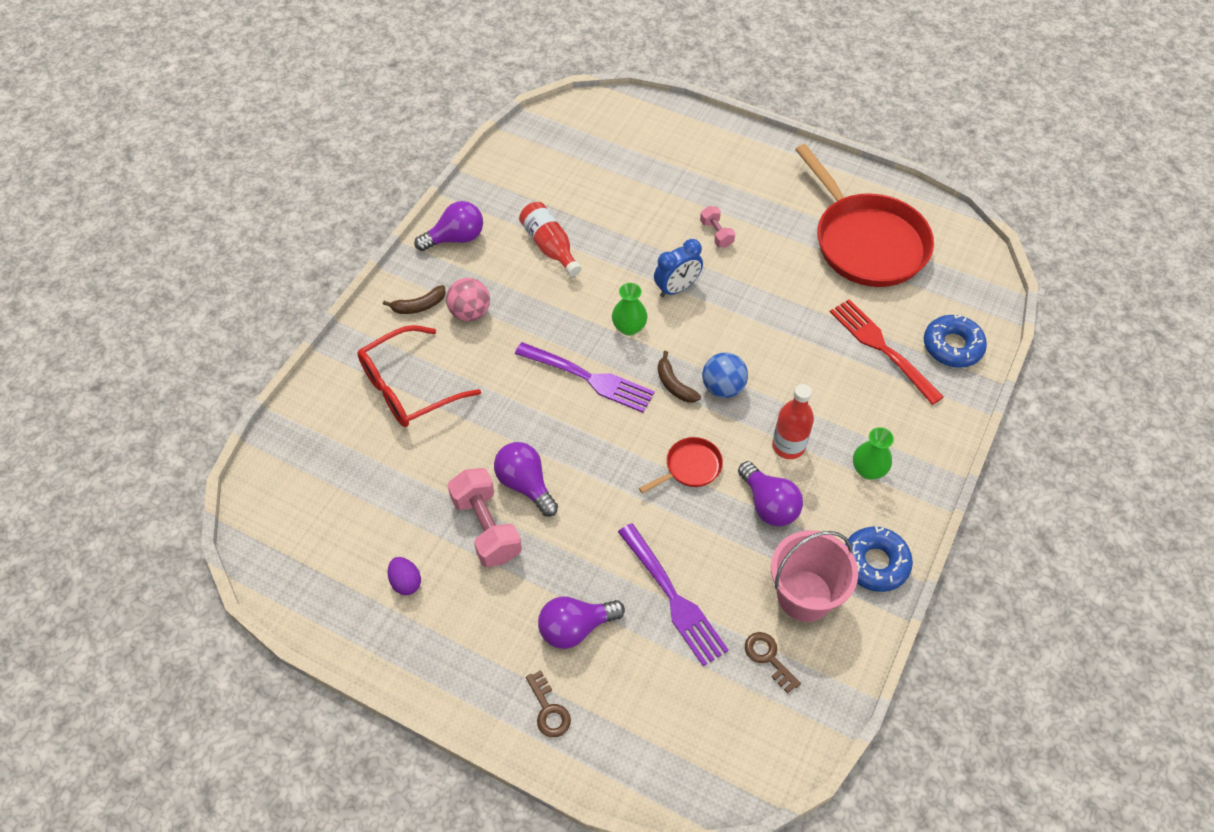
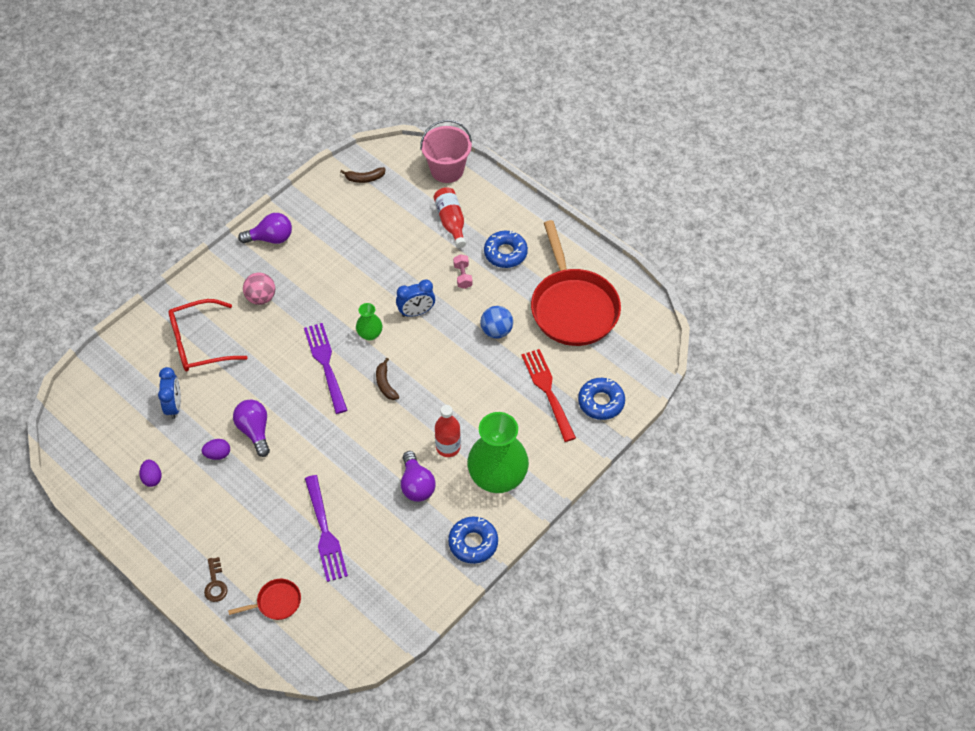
camera: 15 degrees right, 0 degrees up
(403, 476) = (174, 406): none -> blue clock
(419, 306) = (227, 284): brown banana -> brown banana (364, 178)
(486, 527) = (218, 454): pink dumbbell -> purple egg
(550, 246) = (336, 259): red bottle -> red bottle (451, 222)
(575, 628) = (252, 535): purple light bulb -> none
(588, 378) = (326, 365): purple fork -> purple fork turned 150 degrees counterclockwise
(690, 467) = (372, 446): red pan -> red pan (276, 602)
(723, 387) = (419, 394): blue ball -> blue ball (496, 331)
(756, 196) = (505, 253): none -> blue donut
(768, 657) = (372, 587): brown key -> none
(804, 595) = (415, 552): pink bucket -> pink bucket (447, 170)
(868, 470) = (497, 477): green vase -> green vase, size x2.13

